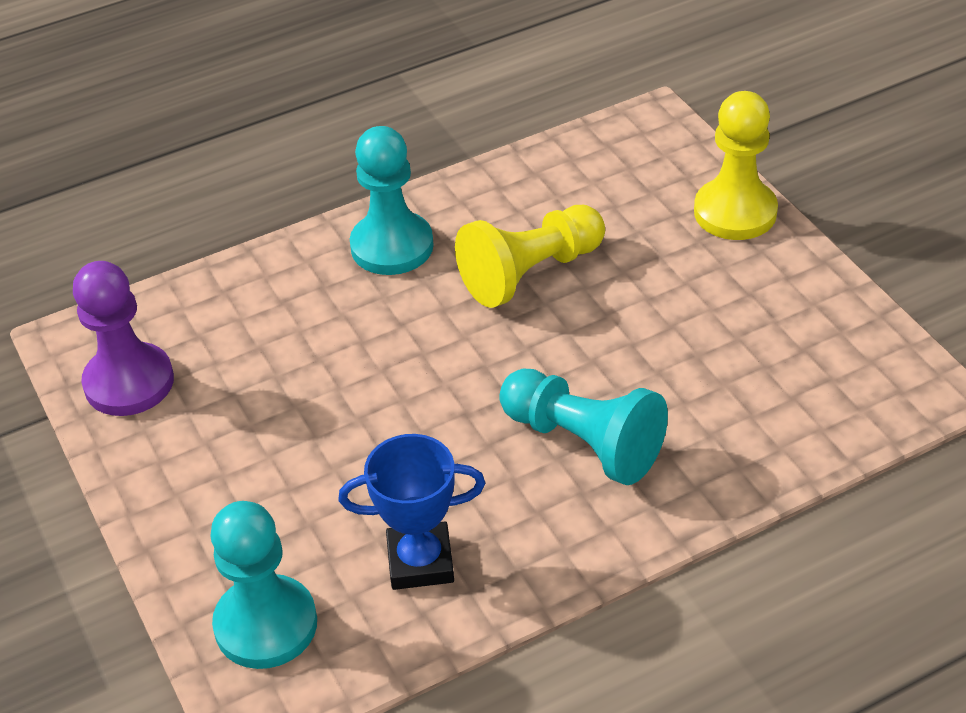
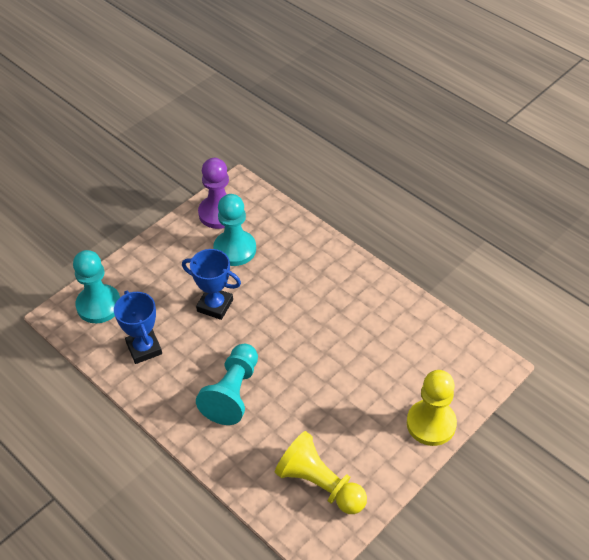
camera: 70 degrees right, 5 degrees up
(365, 431) = (215, 305): none -> blue trophy
(392, 246) = (341, 278): turquoise pawn -> turquoise pawn (235, 249)
(530, 273) = (344, 340): yellow pawn -> yellow pawn (320, 484)

